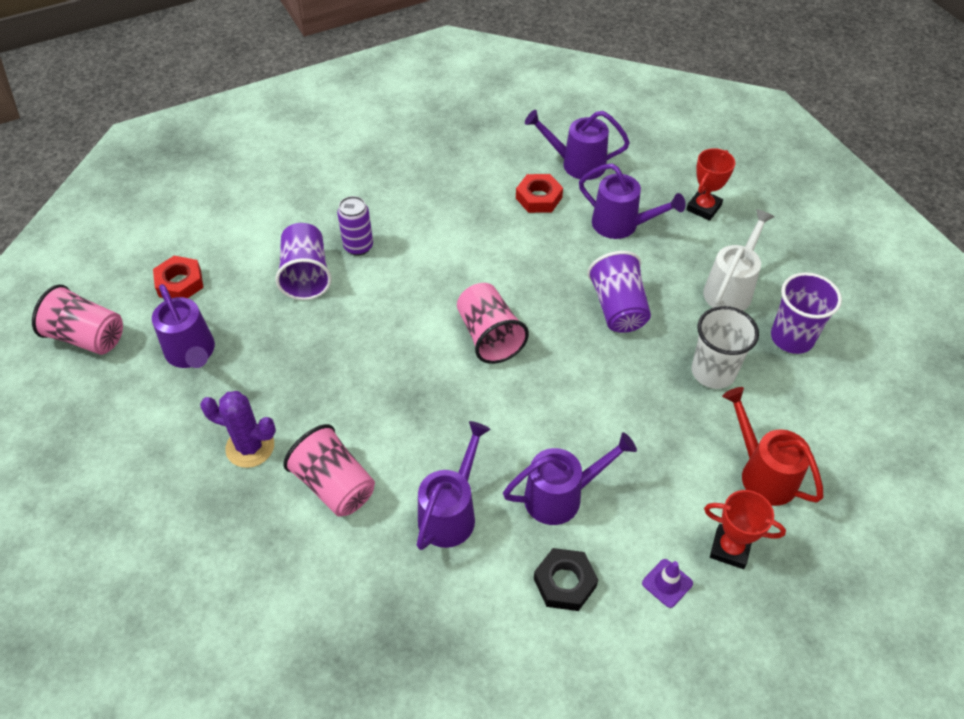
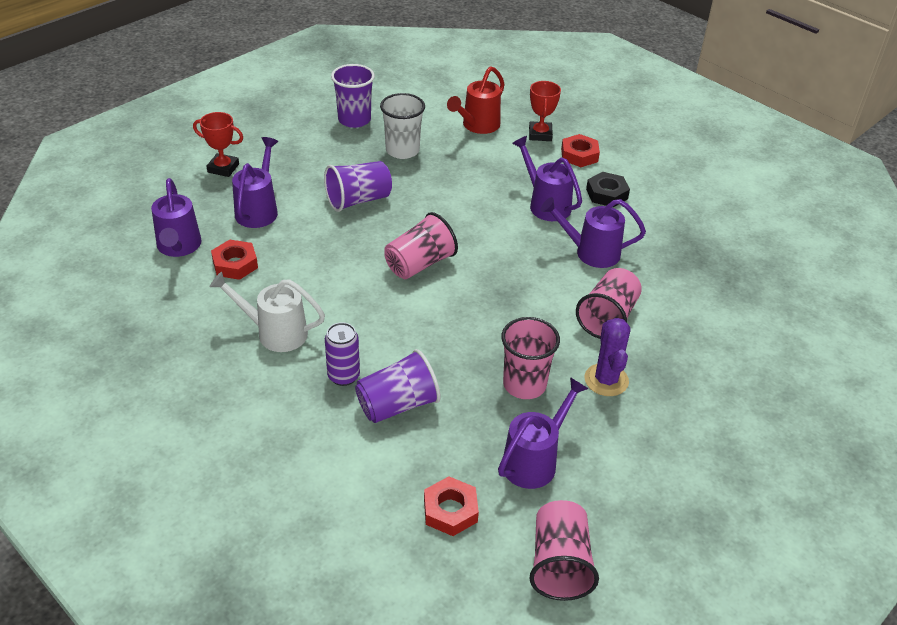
camera: 110 degrees left, 10 degrees down
(281, 375) = (524, 384): none -> pink cup
(667, 583) = (579, 155): purple traffic cone -> red nut
(731, 288) = (315, 148): white watering can -> white watering can (274, 333)

